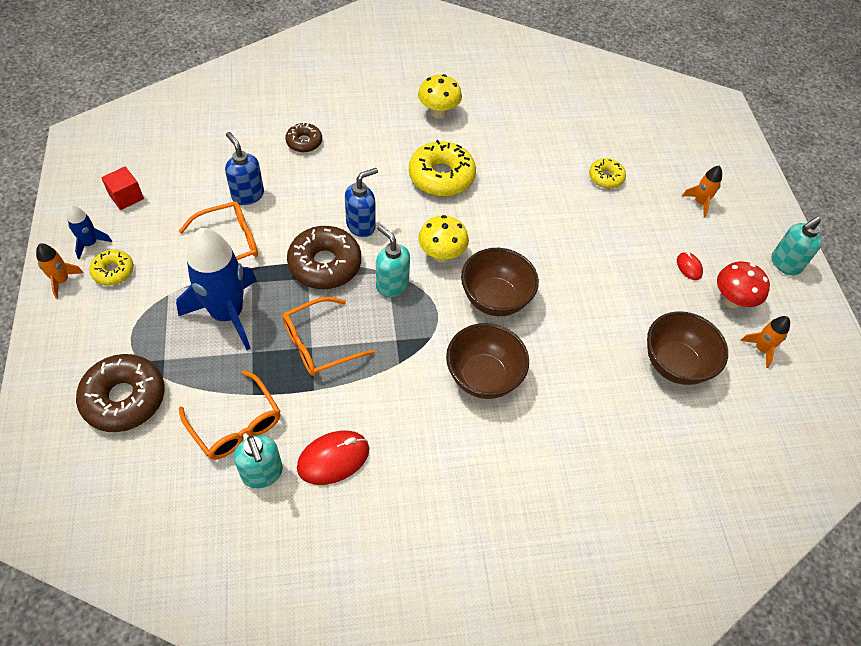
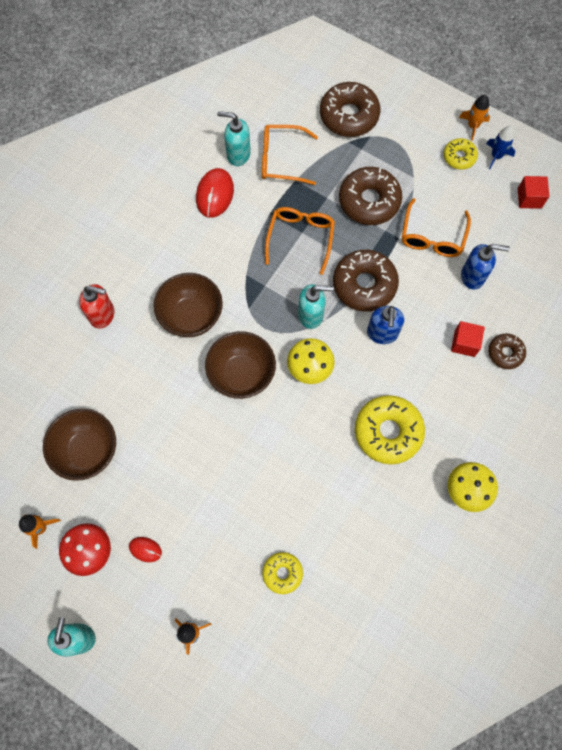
camera: 135 degrees right, 15 degrees up
(227, 314) = (369, 201): blue rocket -> brown donut
(319, 170) = (464, 343): none -> red cube
(558, 456) = (102, 315): none -> red soap dispenser

